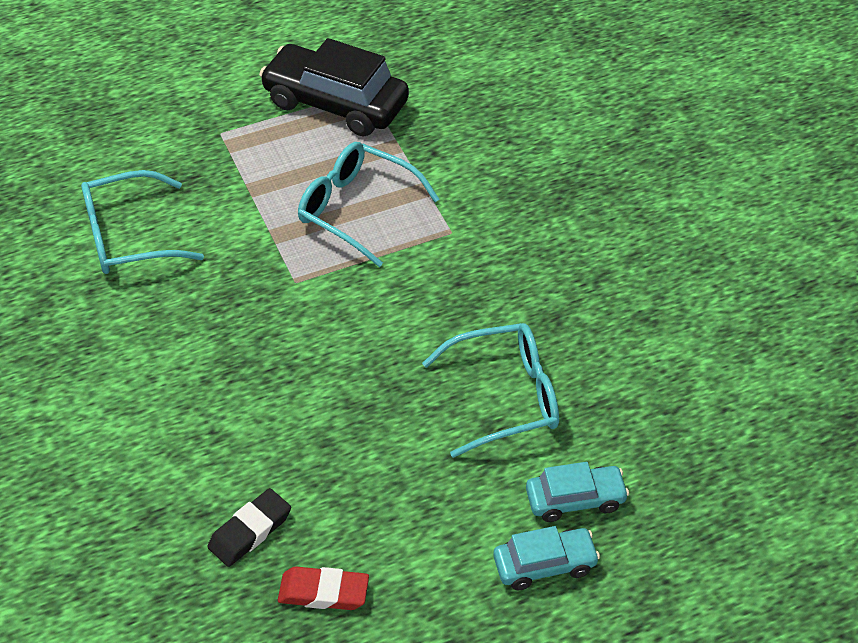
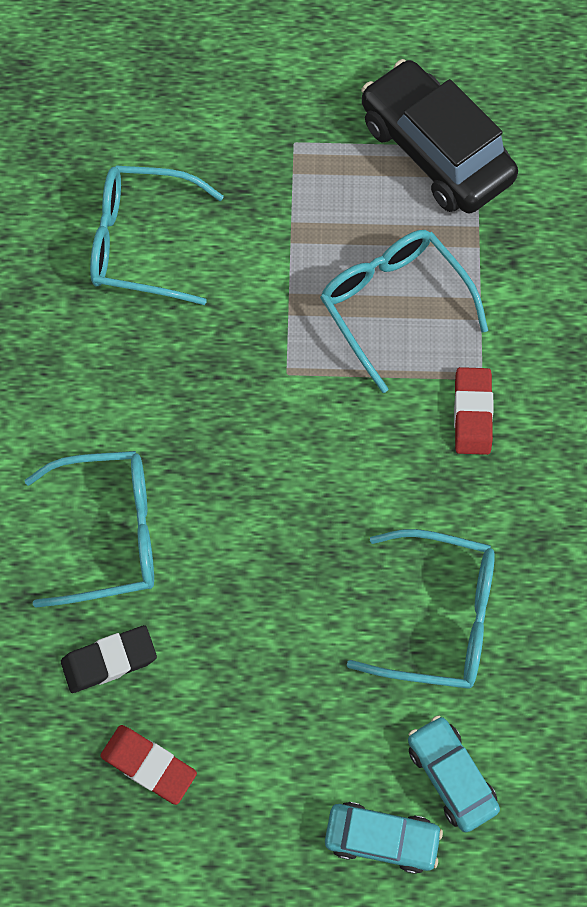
camera: 25 degrees right, 20 degrees up
(203, 441) = (109, 533): none -> turquoise glasses
(457, 256) = (472, 413): none -> red eraser
(575, 499) = (451, 775): turquoise car -> turquoise car turned 135 degrees counterclockwise

